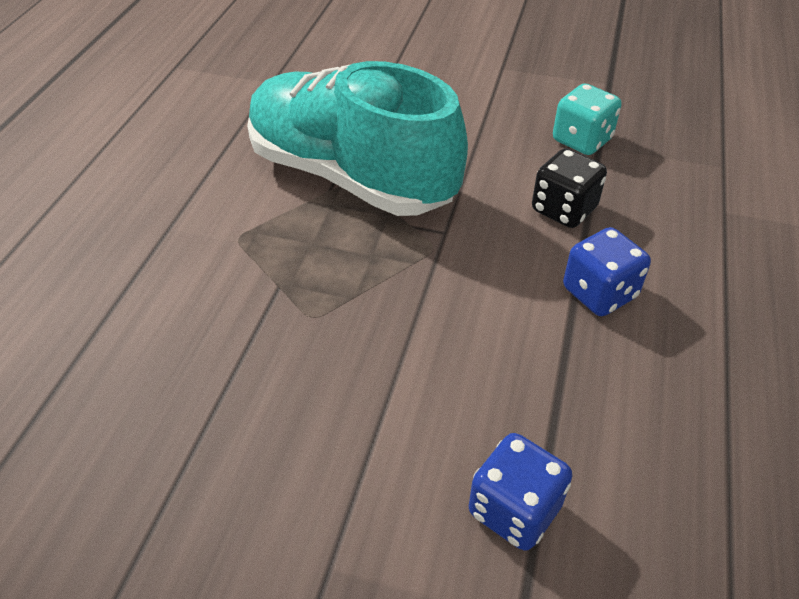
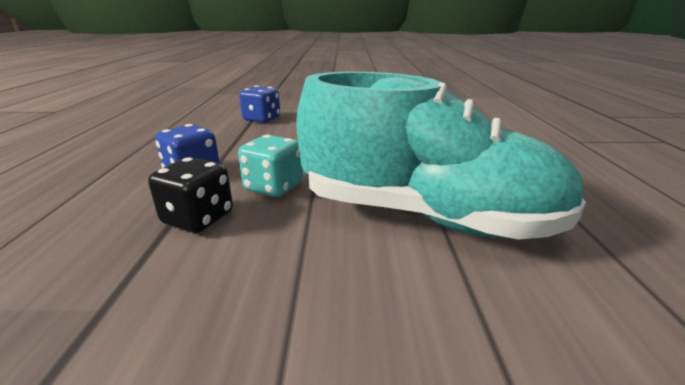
camera: 165 degrees right, 20 degrees down
(581, 140) = (127, 313): turquoise dice -> turquoise dice (274, 187)

